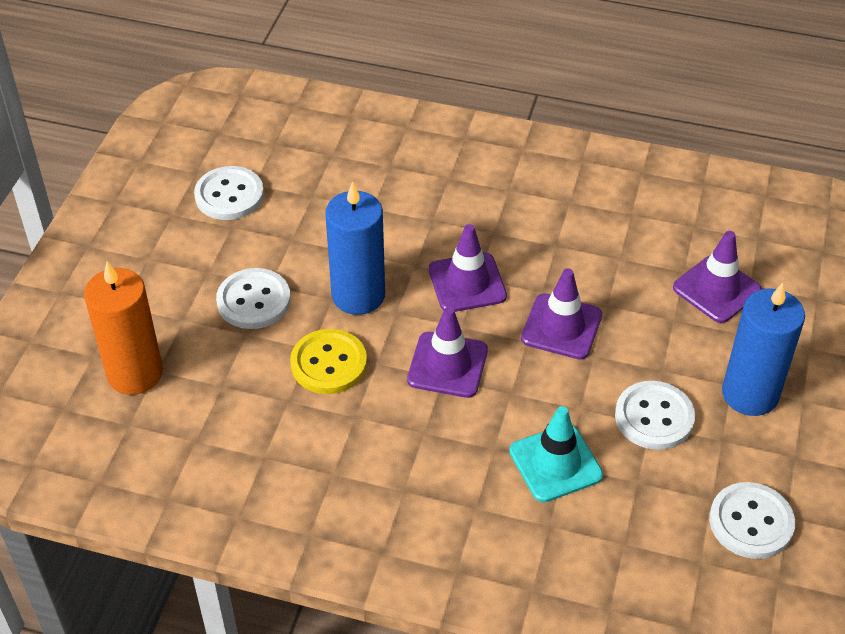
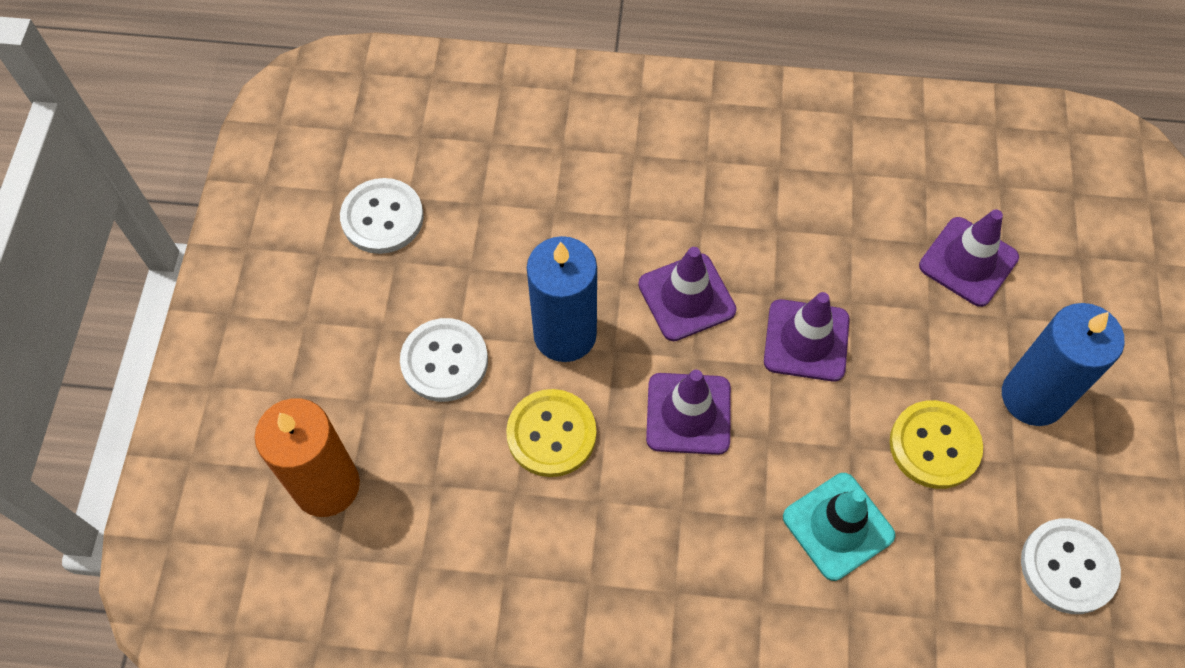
camera: 10 degrees left, 15 degrees up
(654, 417) = (934, 445): white button -> yellow button

